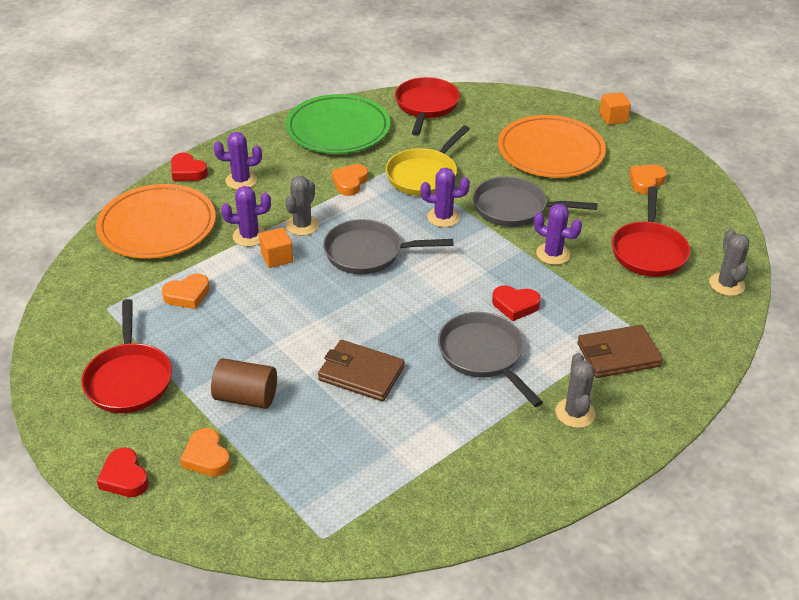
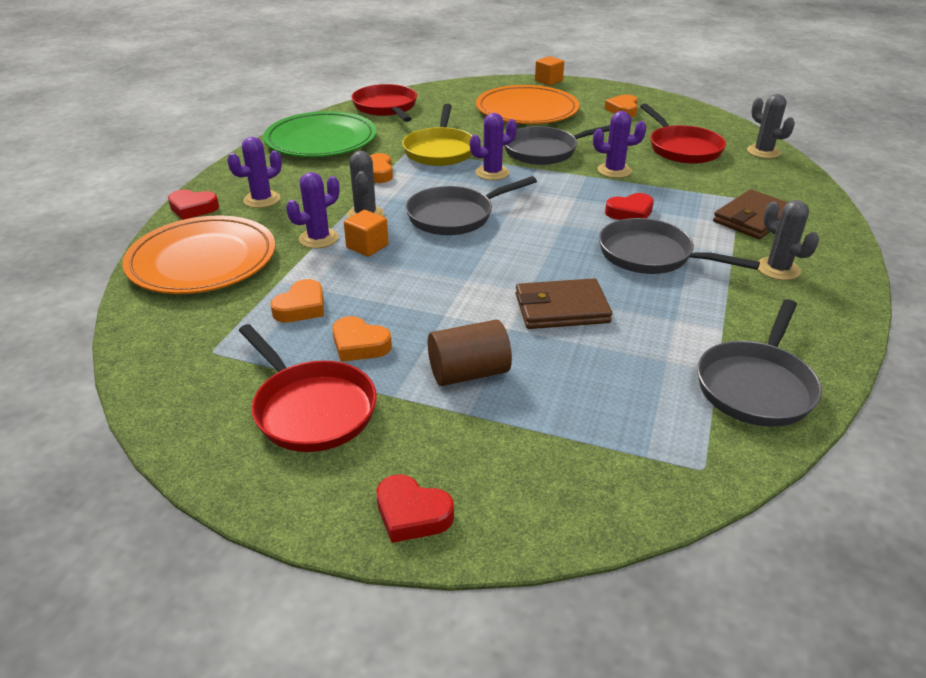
camera: 30 degrees left, 5 degrees down
(206, 457) = (489, 447): orange heart -> orange heart (359, 344)
(430, 500) = (756, 386): none -> grey pan

